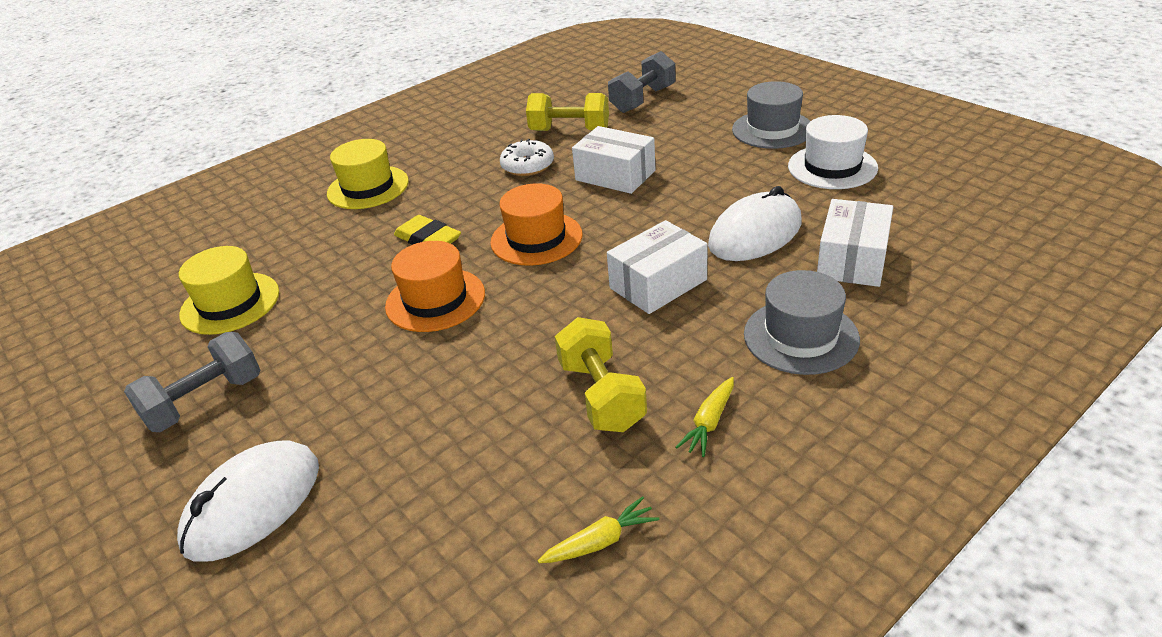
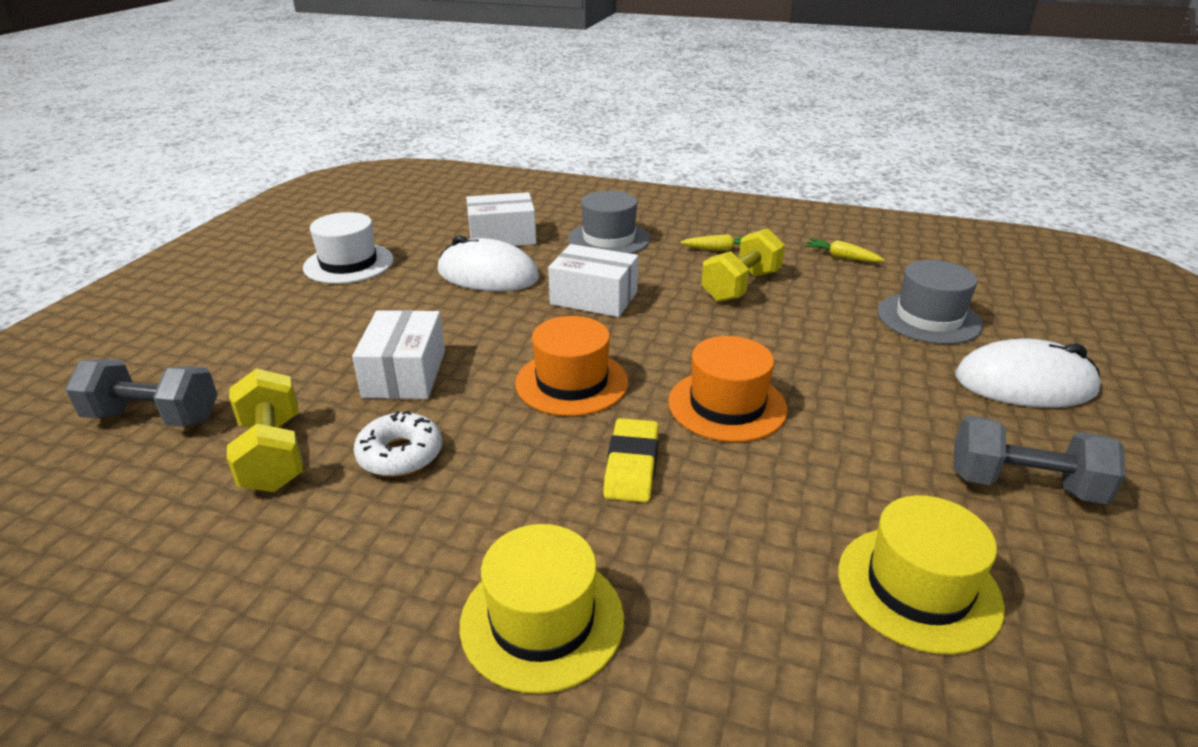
camera: 125 degrees left, 5 degrees down
(772, 129) = (263, 304): grey hat -> grey hat (928, 318)

